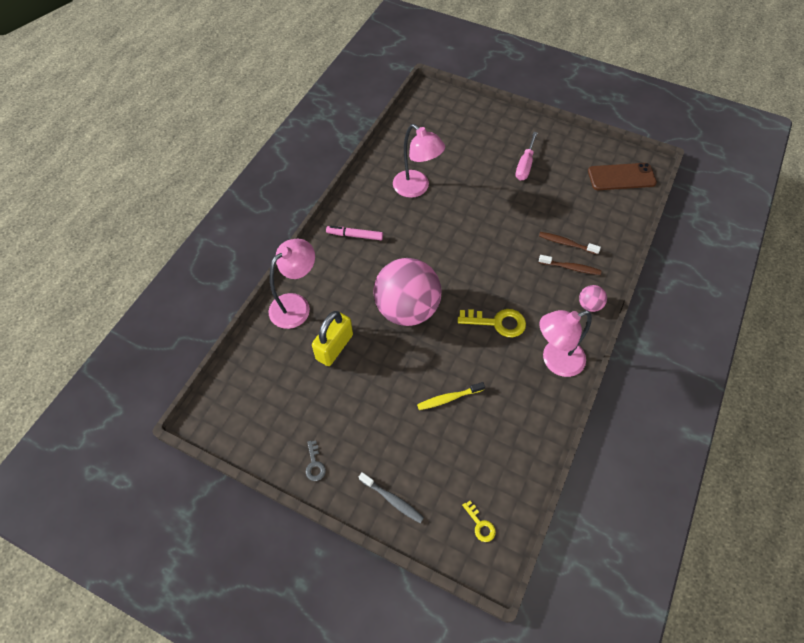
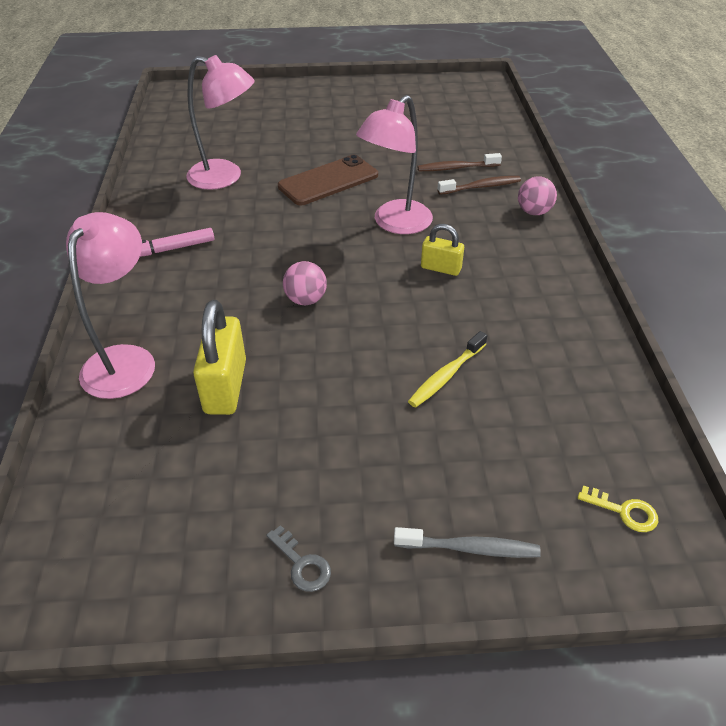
camera: 30 degrees left, 15 degrees down
(407, 309) = (306, 300): pink ball -> pink ball, size x0.41
(497, 322) = (441, 268): yellow key -> yellow padlock
(525, 165) = (348, 119): pink screwdriver -> none
(555, 361) = (545, 278): pink lamp -> pink lamp (395, 224)
(621, 177) = (464, 98): brown phone -> brown phone (328, 181)

